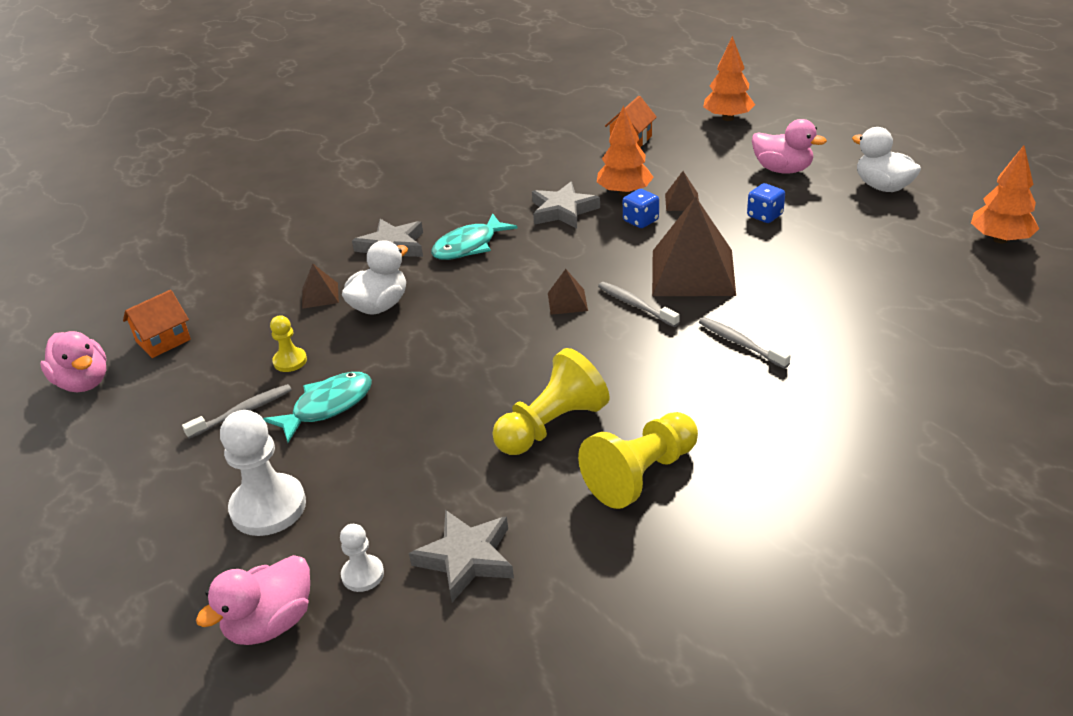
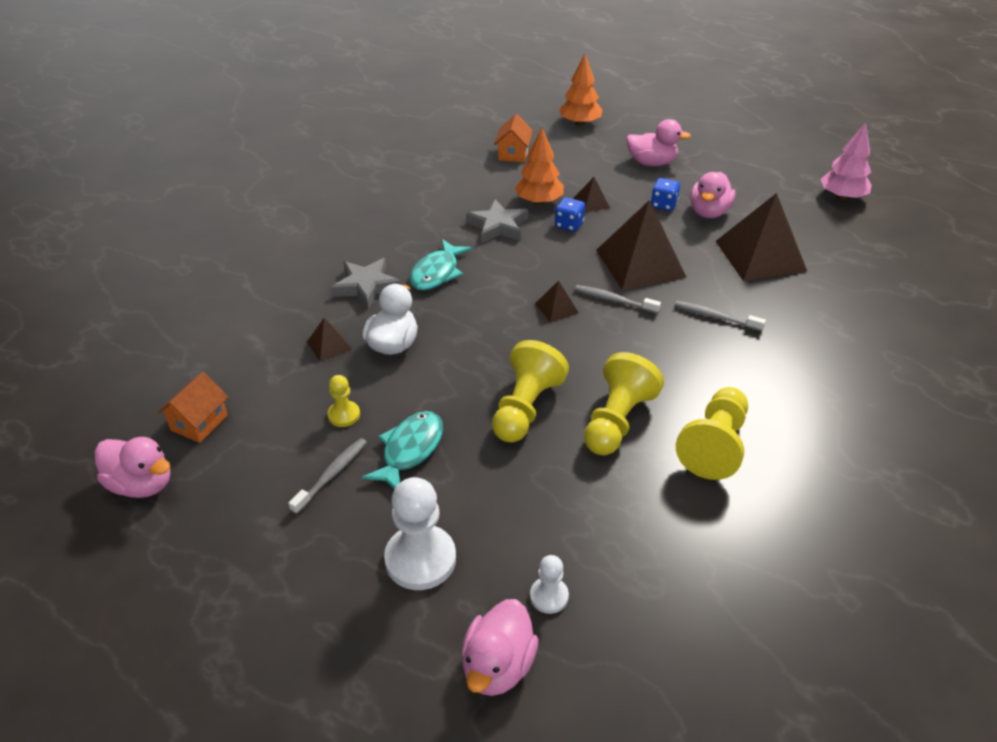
camera: 25 degrees left, 5 degrees up
(466, 392) = (525, 408): none -> yellow pawn
(466, 558) = (626, 555): grey star -> none
(814, 231) = (709, 212): none -> pink duck
(843, 288) = (760, 255): none -> brown pyramid
(882, 186) = (734, 166): white duck -> none
(1000, 239) = (841, 197): orange tree -> pink tree

